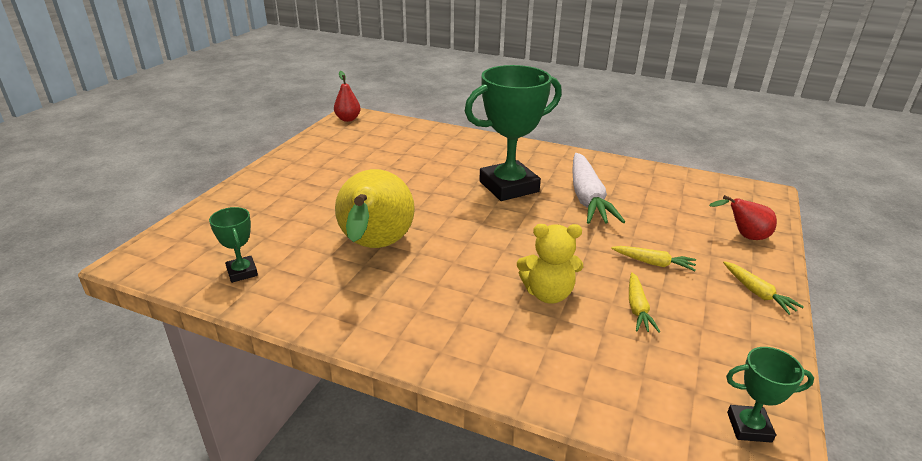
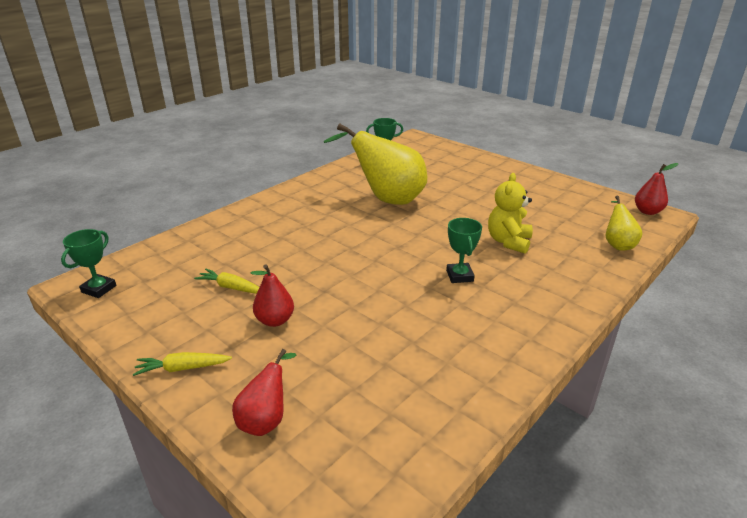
camera: 110 degrees right, 0 degrees up
(413, 130) = (617, 244): none -> yellow pear
(509, 187) = (459, 276): green trophy -> green trophy, size x0.46
(548, 294) = (282, 253): yellow teddy bear -> yellow teddy bear (508, 242)
(587, 198) = (414, 321): white carrot -> none
(653, 263) = (275, 320): yellow carrot -> red pear

